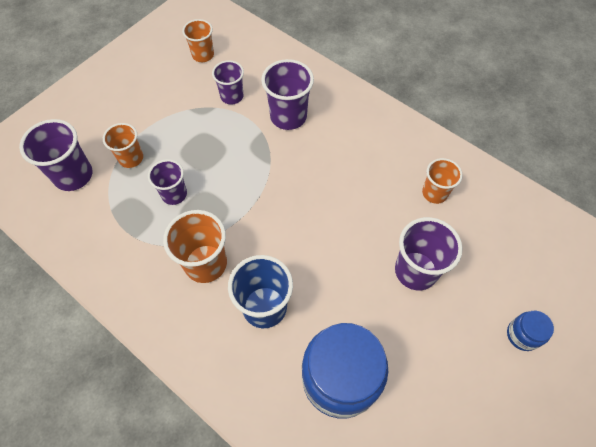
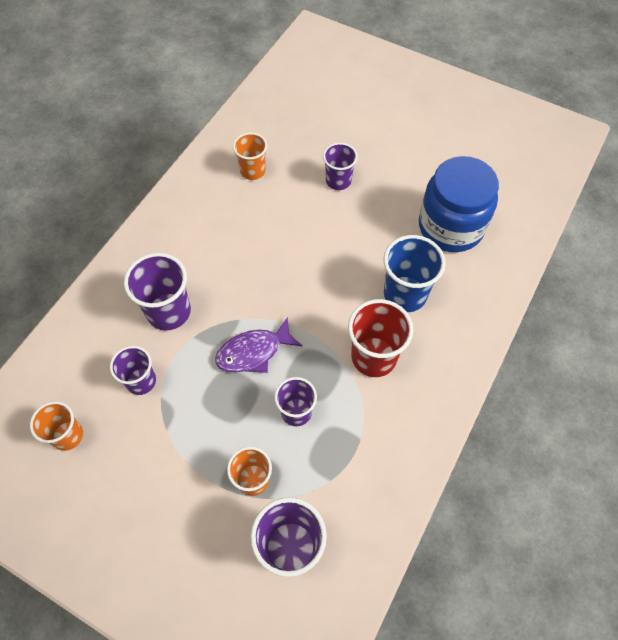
camera: 100 degrees left, 0 degrees up
(205, 263) = (374, 357): orange cup -> red cup
(236, 171) = (253, 352): none -> purple fish
(416, 271) = (338, 181): purple cup -> purple cup, size x0.64
(522, 335) = (377, 110): blue jar -> none

